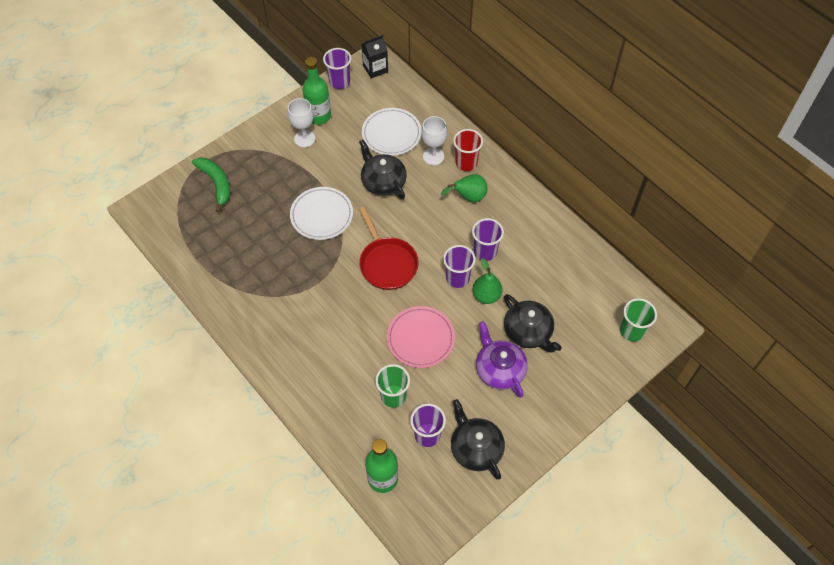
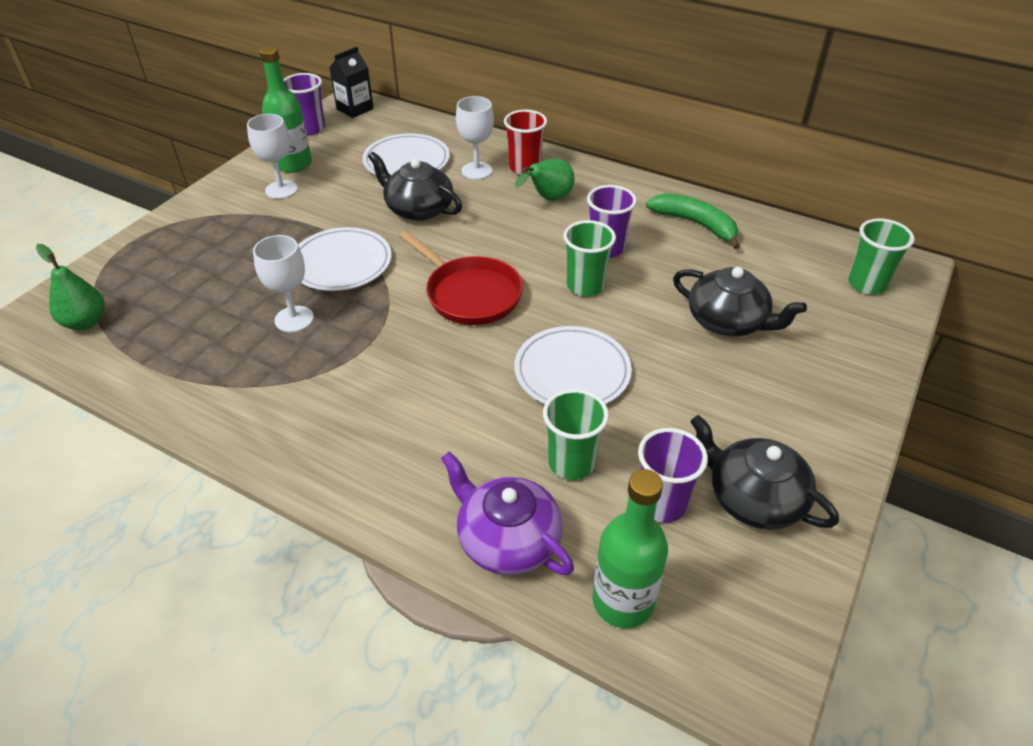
camera: 20 degrees left, 15 degrees down
(216, 183) = (155, 264): green banana -> green banana (695, 224)
(282, 251) = (294, 319): none -> white goblet
(420, 338) = (572, 371): pink plate -> white plate
(457, 278) = (585, 286): purple cup -> green cup
(486, 295) = (639, 295): green pear -> green pear (85, 322)
(499, 369) = (718, 378): purple teapot -> purple teapot (507, 539)

